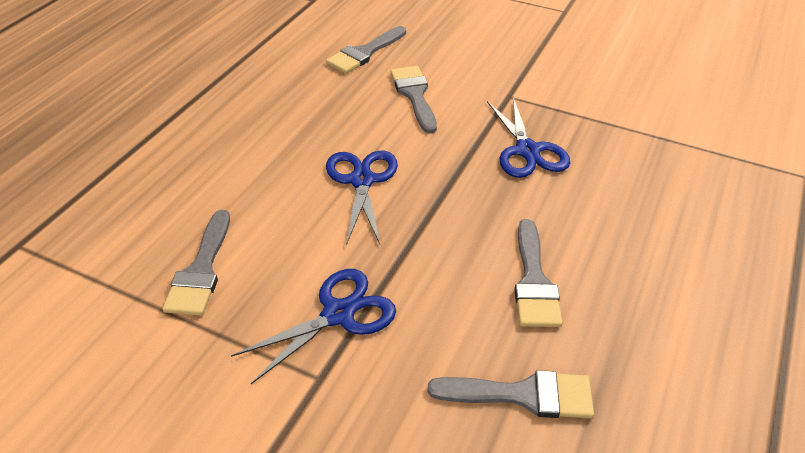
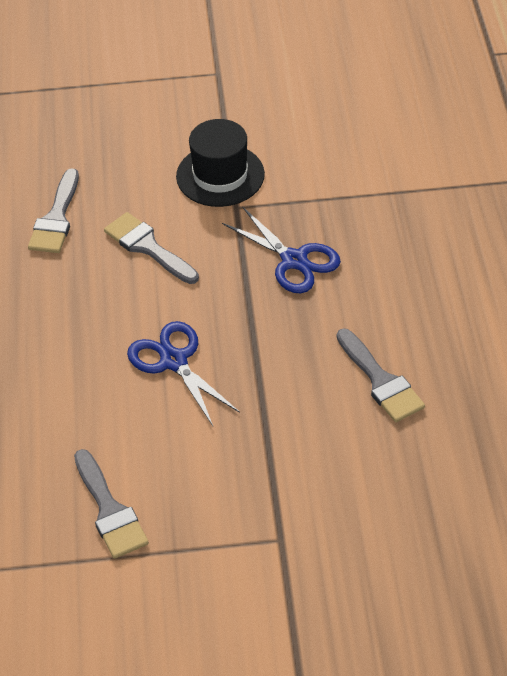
camera: 30 degrees left, 5 degrees up
(338, 314) = (253, 486): blue scissors -> none
(513, 71) = (220, 175): none -> black hat
(523, 395) = (431, 472): grey brush -> none

